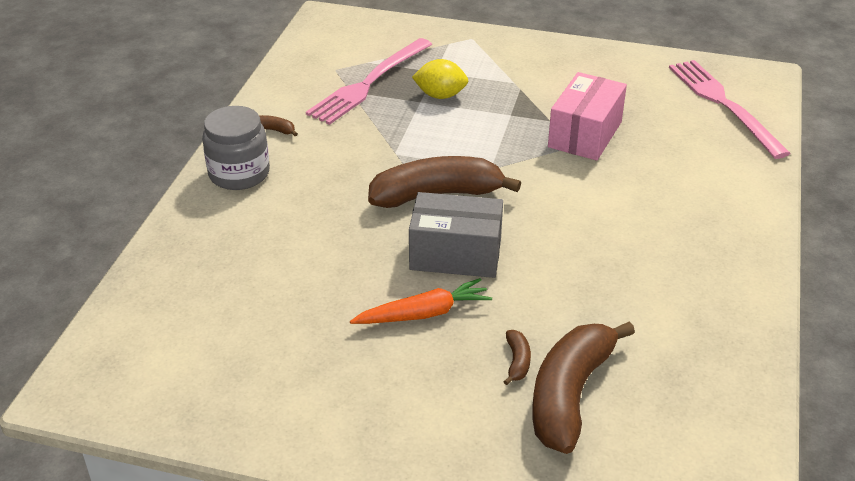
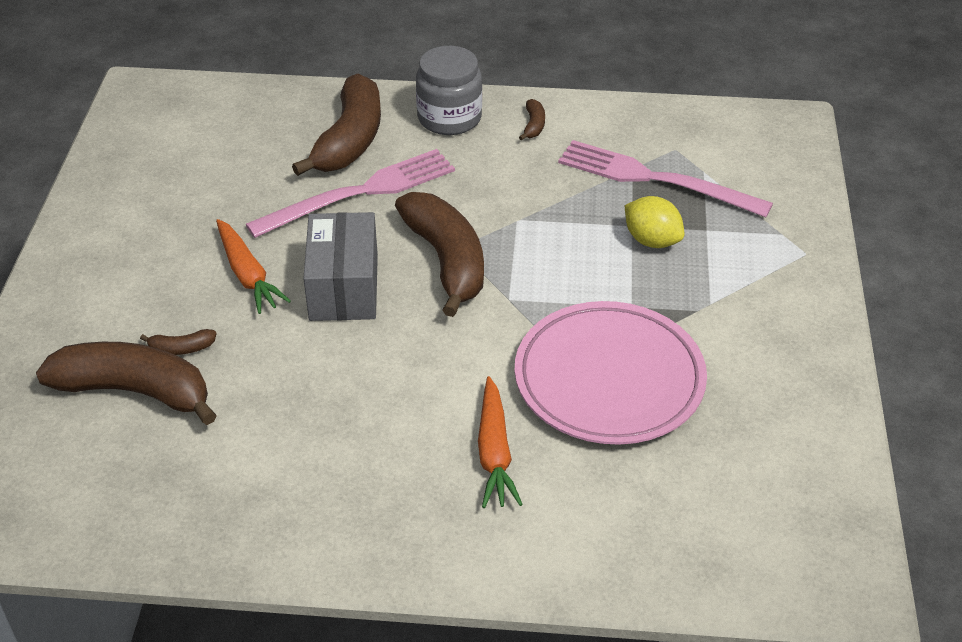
camera: 80 degrees right, 5 degrees up
(244, 236) = (350, 140): none -> brown banana
(440, 95) = (652, 240): yellow lemon -> yellow lemon turned 45 degrees counterclockwise
(585, 134) = (609, 379): pink box -> pink plate
(653, 193) = (494, 452): none -> orange carrot
(724, 104) = (742, 532): pink fork -> pink fork (360, 193)

